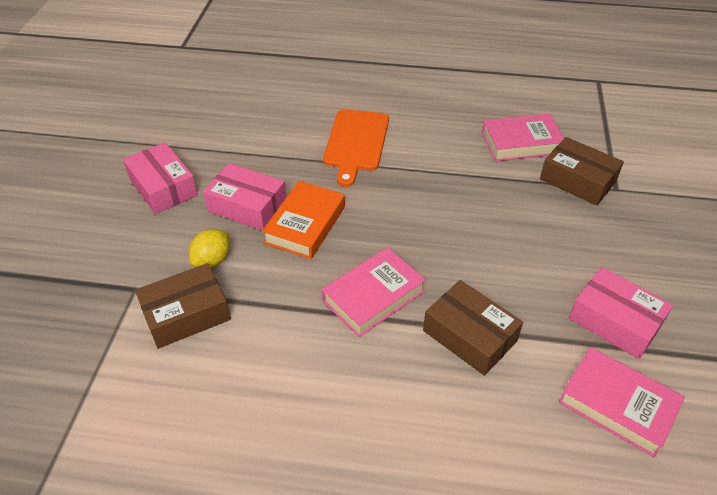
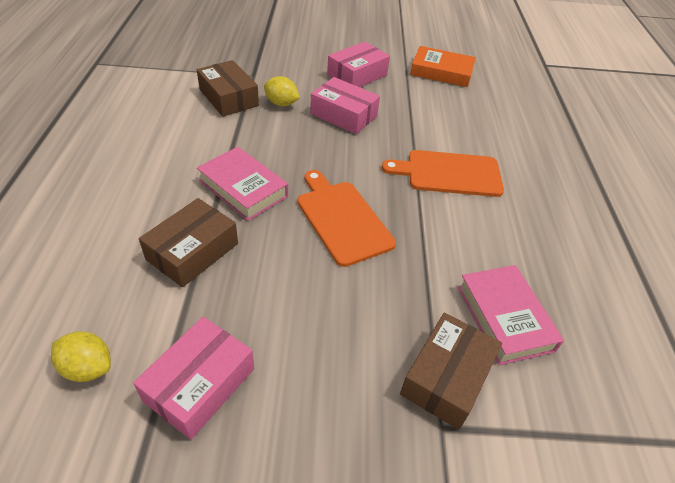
camera: 80 degrees right, 0 degrees up
(247, 206) = (343, 115): pink box -> pink box turned 75 degrees counterclockwise
(305, 224) = (326, 146): orange book -> orange book (441, 72)
(419, 221) = (342, 219): none -> orange cutting board
(617, 405) = (88, 368): pink book -> yellow lemon

